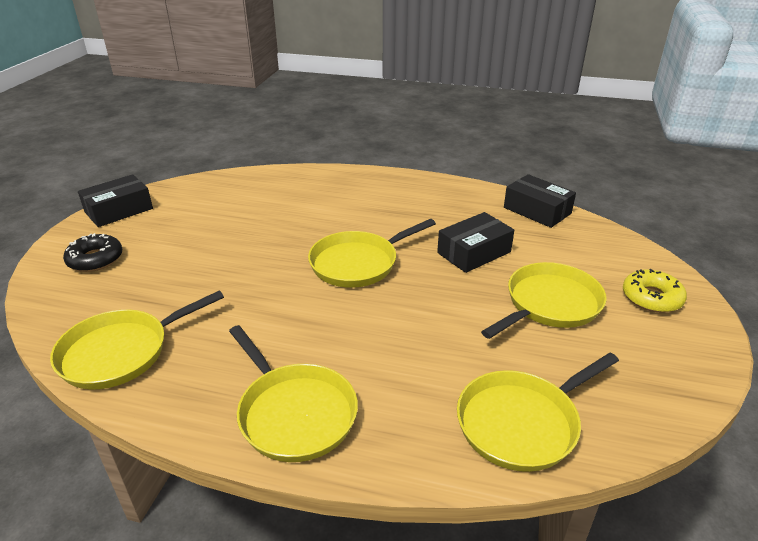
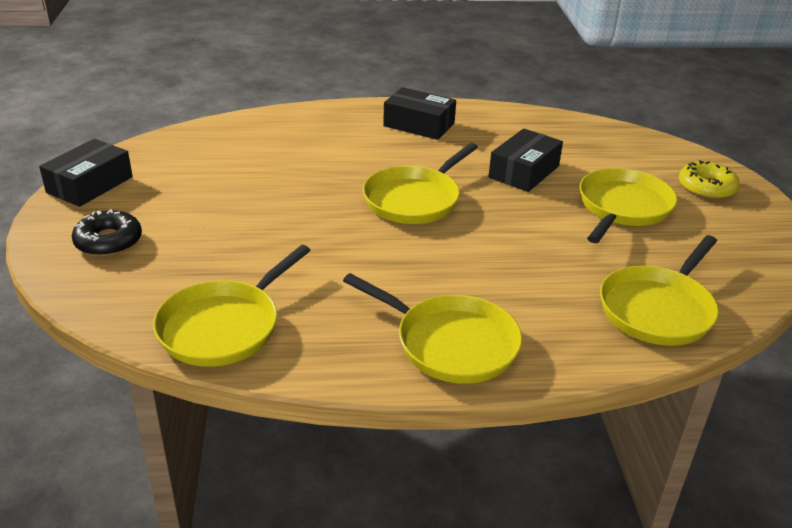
camera: 20 degrees left, 0 degrees up
(537, 210) = (559, 123): black box -> black box (419, 125)

